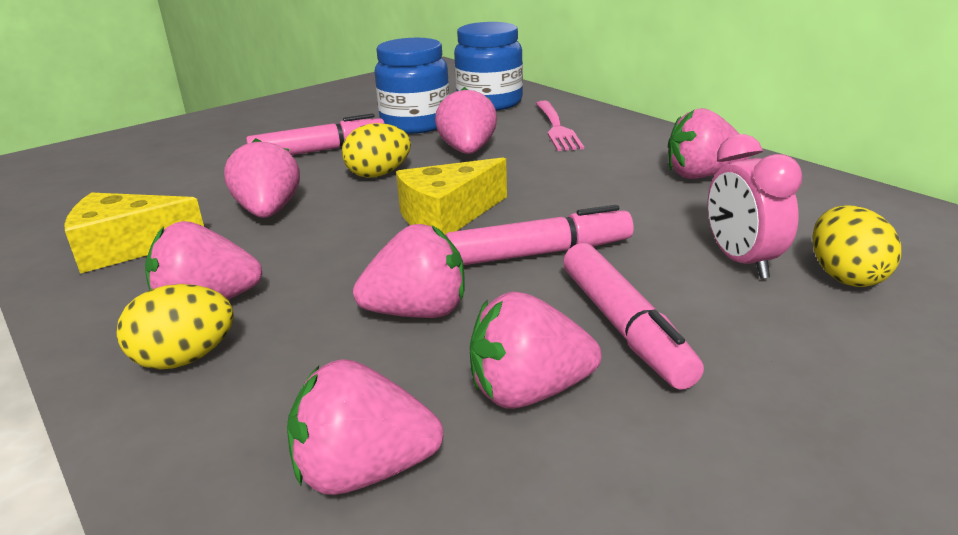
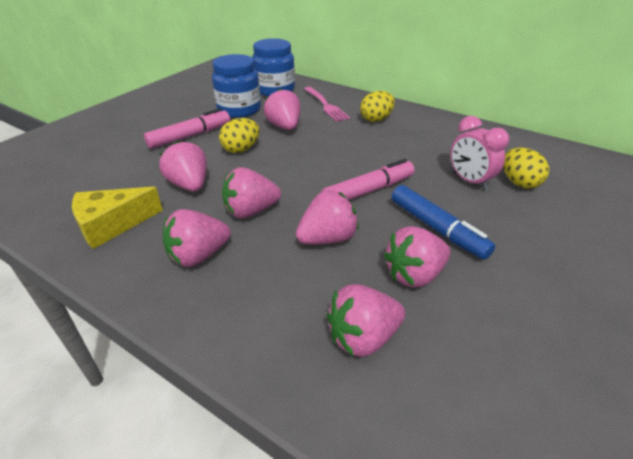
camera: 20 degrees left, 10 degrees up
(185, 358) = (212, 294): yellow egg -> yellow egg (376, 119)
(447, 216) = (302, 173): yellow cheese -> none
(624, 327) = (437, 229): pink marker -> blue marker
(701, 175) = (421, 130): pink strawberry -> pink strawberry (251, 211)

